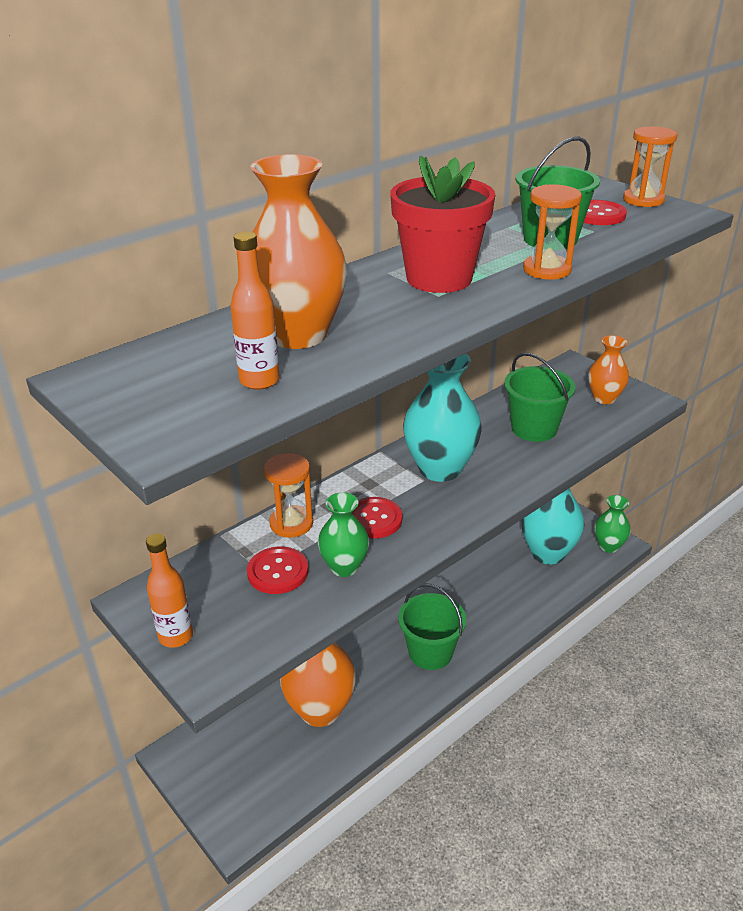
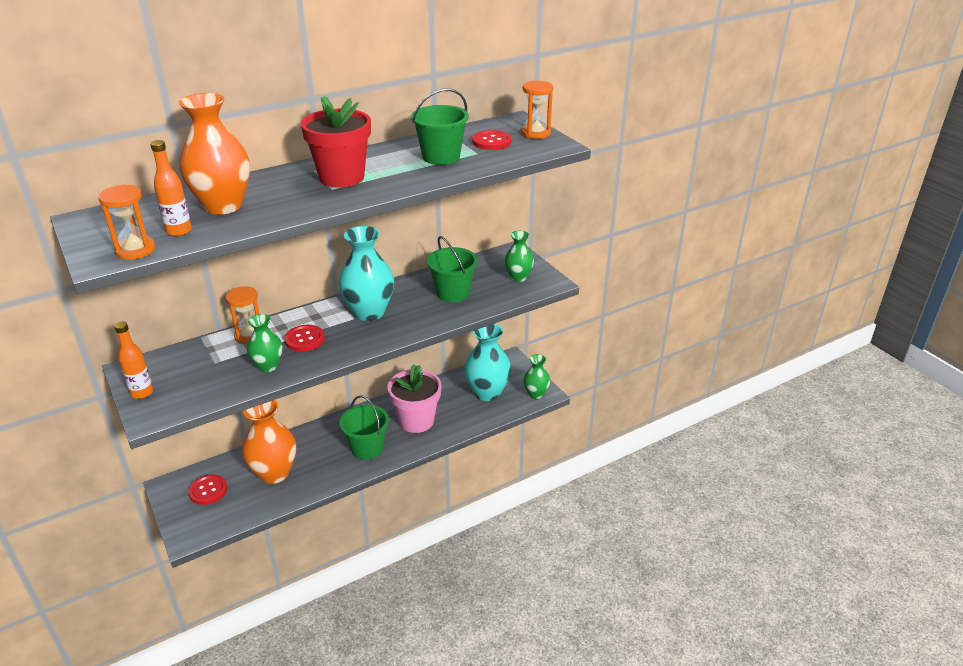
camera: 10 degrees right, 0 degrees up
(278, 572) = (224, 363): red button -> red button (208, 490)
(477, 604) = (416, 421): none -> pink flower pot
(547, 270) = (417, 178): orange hourglass -> orange hourglass (135, 250)
(604, 398) = (518, 277): orange vase -> green vase

